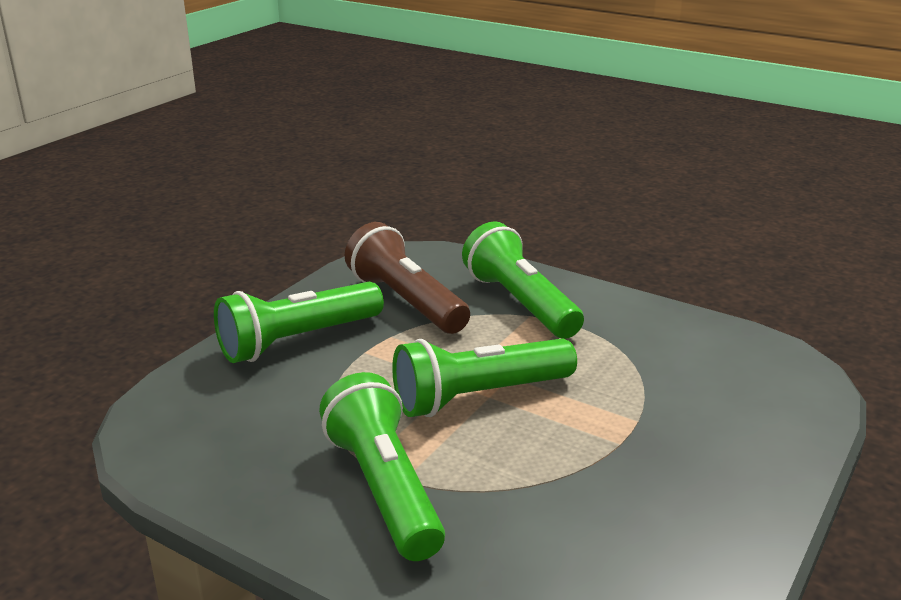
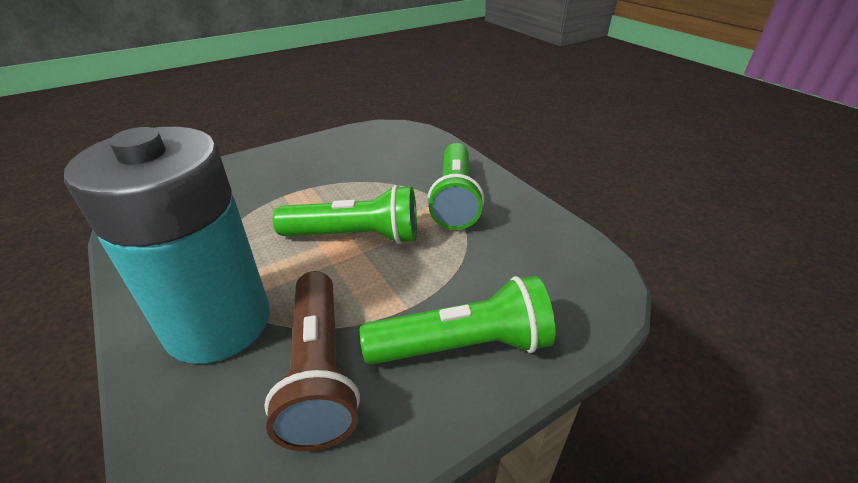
camera: 155 degrees left, 10 degrees up
(520, 303) = (218, 323): green flashlight -> turquoise battery

